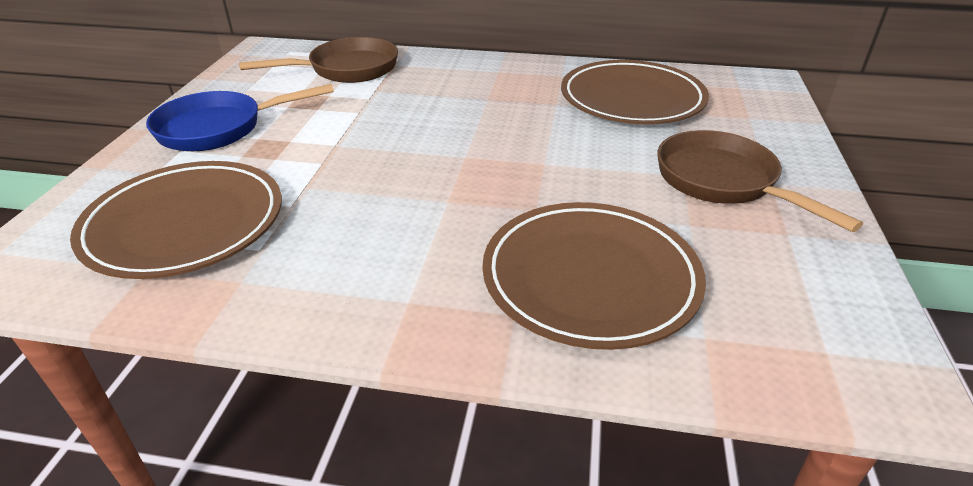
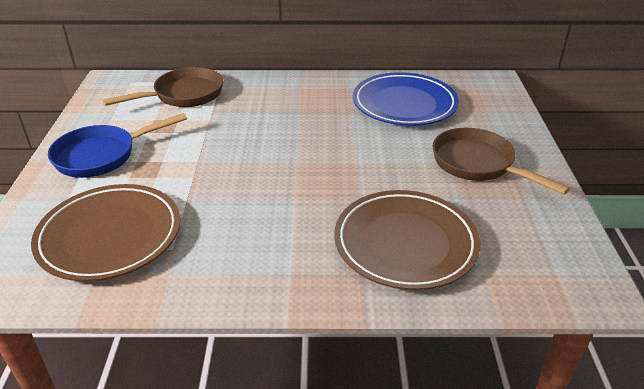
camera: 10 degrees left, 0 degrees up
(632, 99) = (404, 104): brown plate -> blue plate

